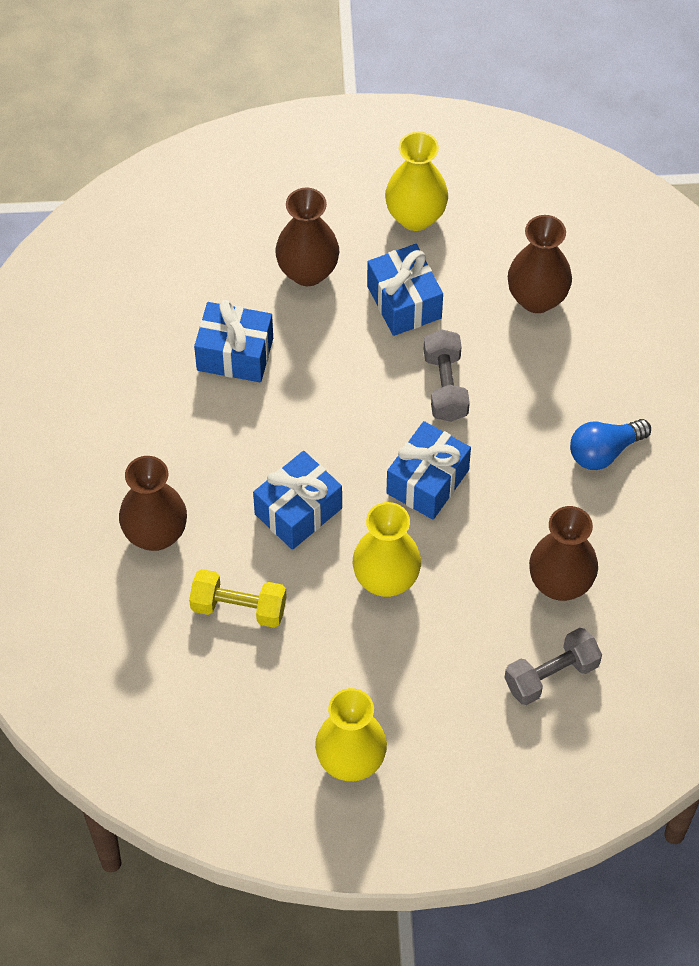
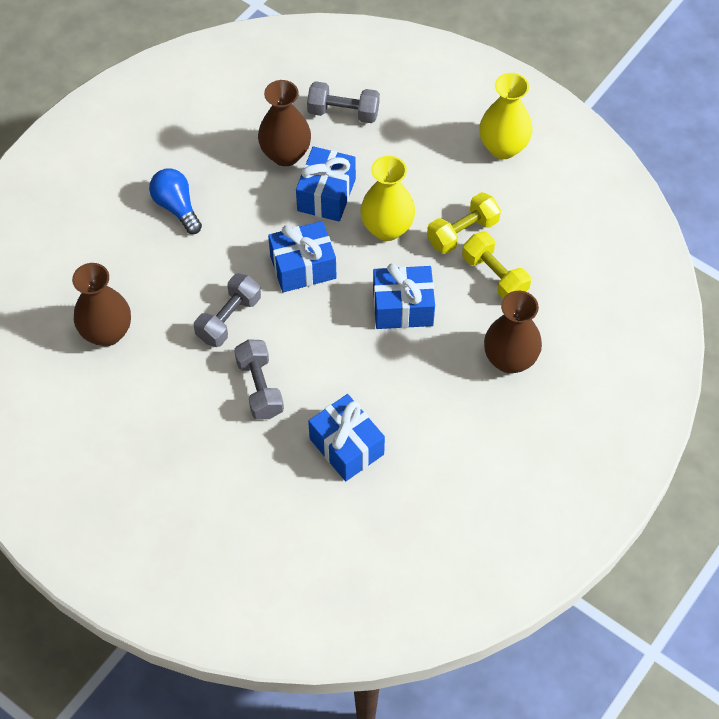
camera: 140 degrees left, 0 degrees up
(307, 271) = (238, 471): brown vase -> none
(309, 630) = (462, 232): none -> yellow dumbbell
(357, 348) = (260, 387): none -> grey dumbbell
(404, 302) = (195, 397): blue gift -> blue gift (326, 195)
(415, 216) = (121, 455): yellow vase -> none
(604, 451) = (176, 207): blue light bulb -> blue light bulb turned 135 degrees counterclockwise

